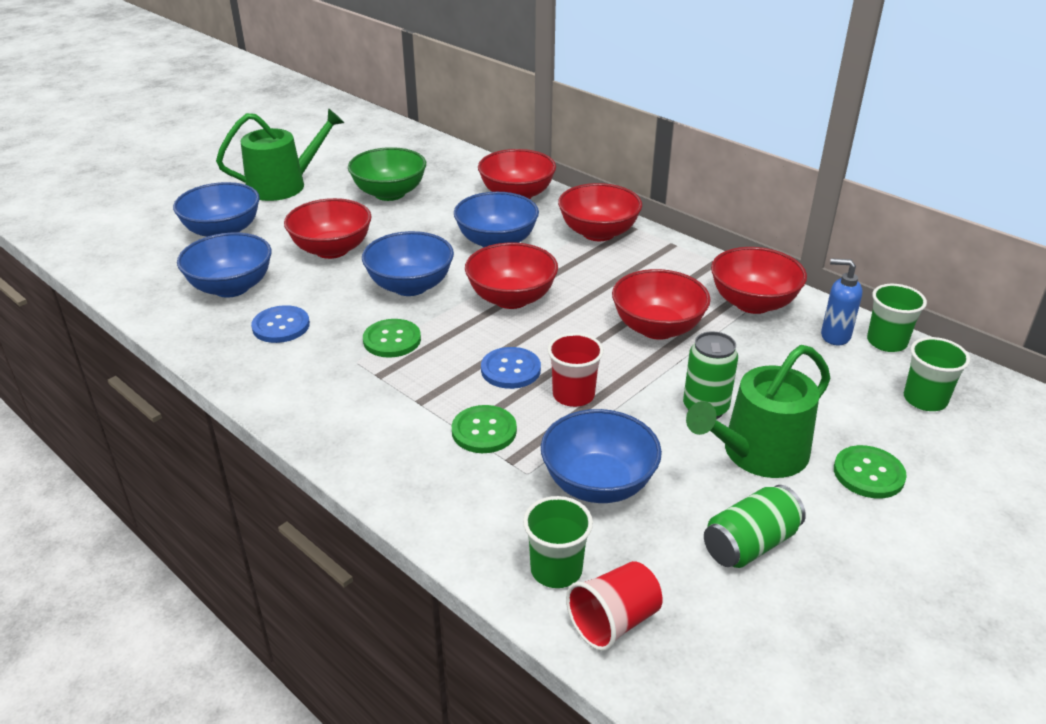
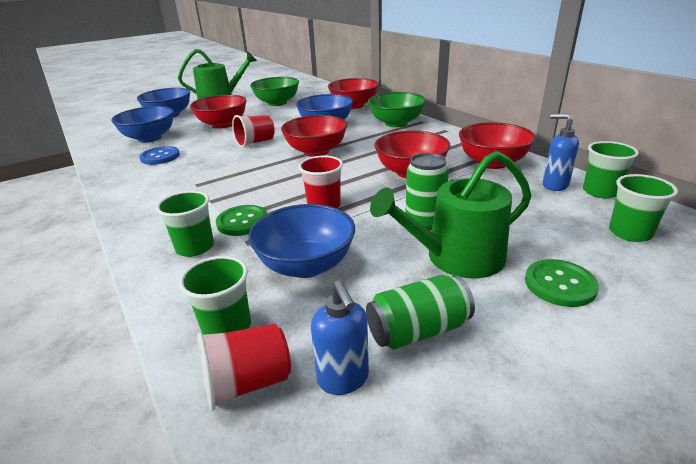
camera: 15 degrees right, 5 degrees down
(392, 340) = (221, 167): green button -> none
(410, 286) = (255, 142): blue bowl -> red cup
(449, 476) = (195, 247): none -> green cup
(510, 370) = (288, 188): blue button -> none
(598, 233) = (396, 123): red bowl -> green bowl
(702, 603) = (343, 379): none -> blue soap dispenser

